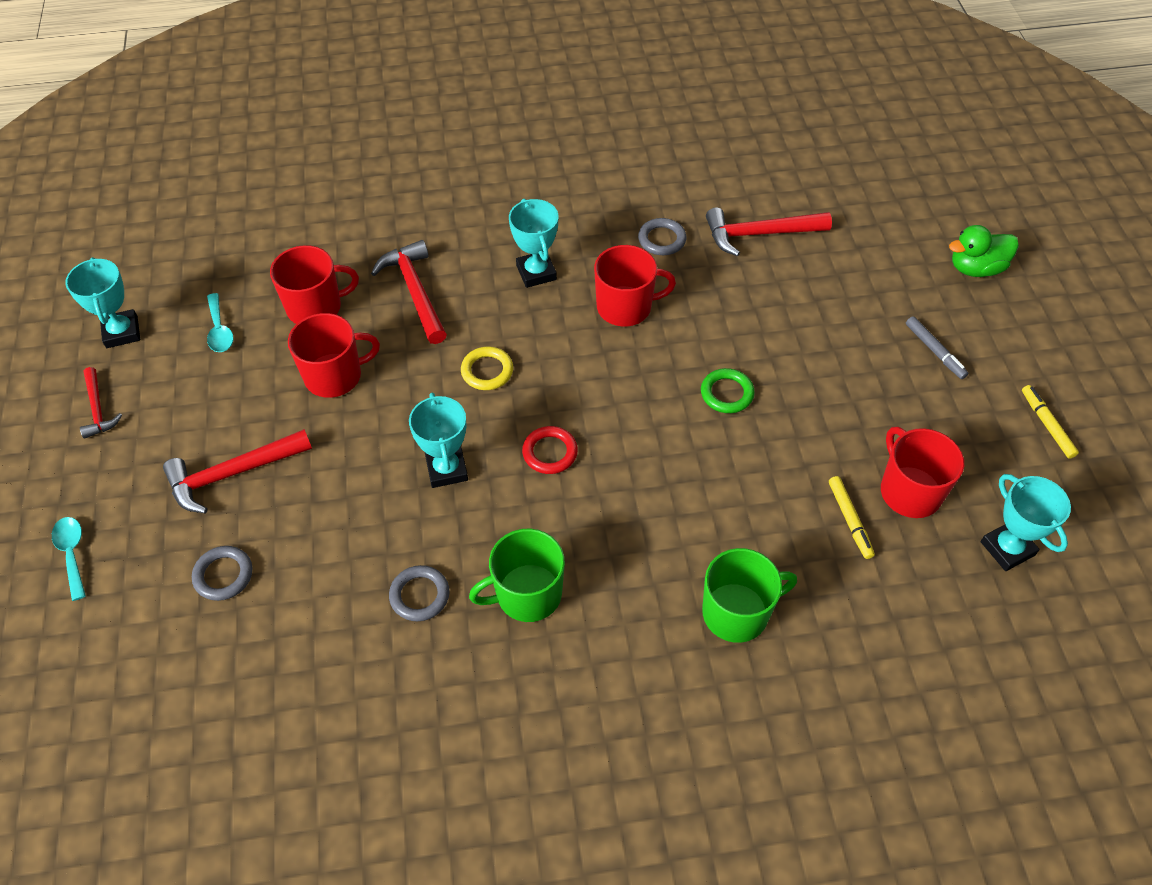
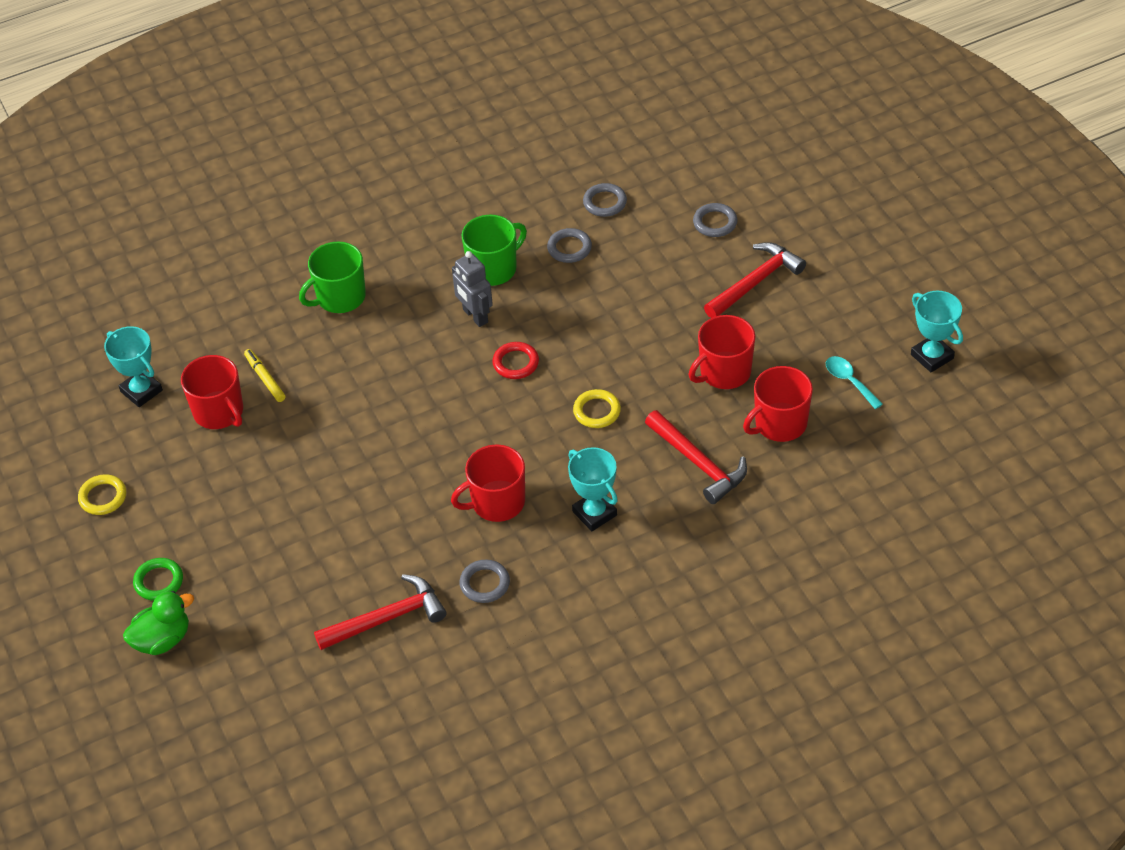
camera: 165 degrees right, 5 degrees down
(72, 553) = (831, 206): turquoise spoon -> none
(98, 409) = (898, 296): red hammer -> none
(339, 657) = (605, 202): none -> grey ring
(447, 469) = (592, 329): turquoise trophy -> none
(574, 530) = (475, 316): none -> grey robot
(727, 393) = (383, 449): green ring -> green ring (159, 581)
(934, 351) = (202, 538): grey marker -> none
(1047, 425) = (103, 497): yellow marker -> yellow ring

